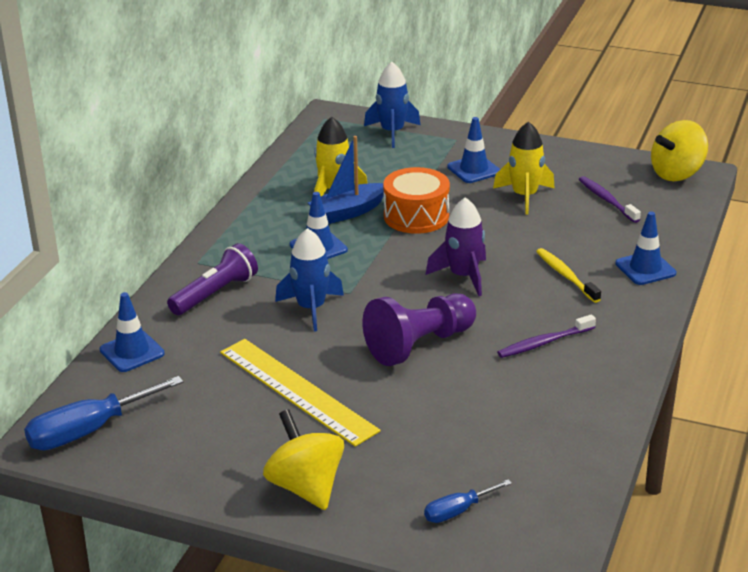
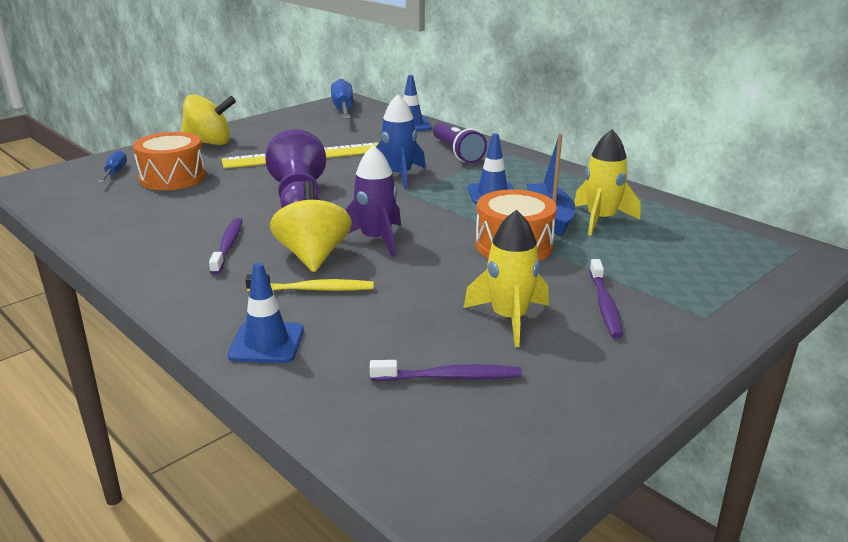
camera: 115 degrees right, 5 degrees down
(392, 132) = (742, 279): blue rocket -> none
(435, 455) = (172, 177): none -> orange drum
(474, 170) = (605, 305): blue traffic cone -> purple toothbrush
(677, 174) = (479, 485): yellow spinning top -> yellow spinning top (313, 256)

